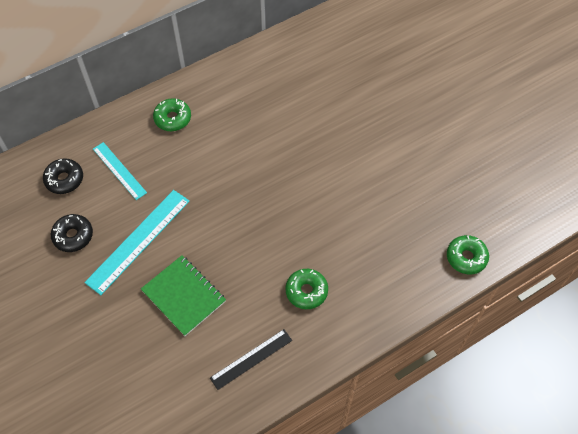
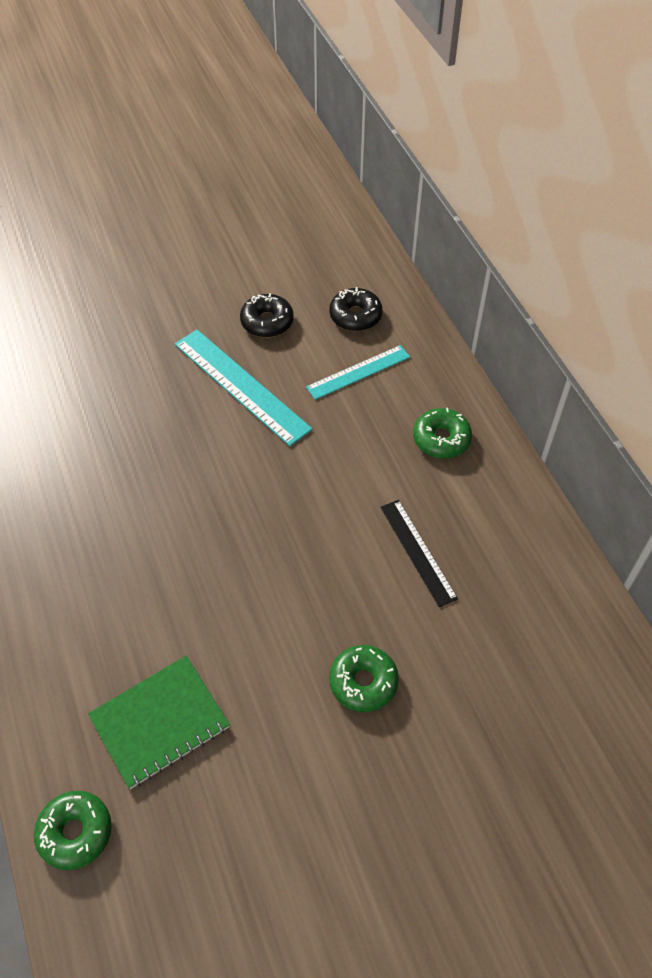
camera: 100 degrees right, 5 degrees down
(184, 296) = (144, 427): green notebook -> green notebook (160, 722)
(251, 359) = (28, 491): black ruler -> black ruler (418, 552)
(306, 291) = (100, 572): green donut -> green donut (363, 682)

